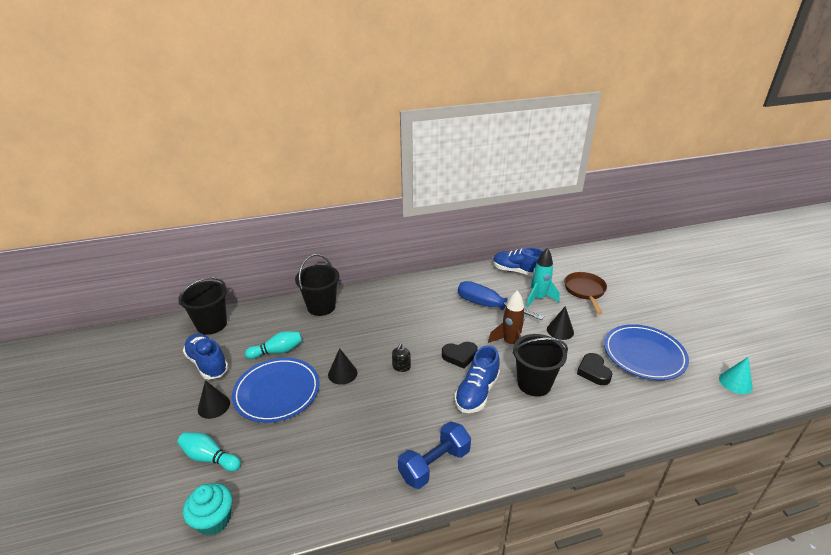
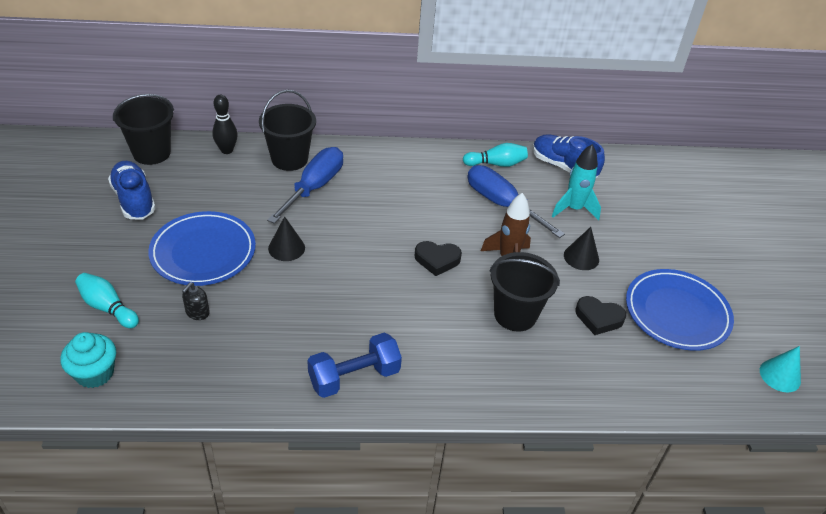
camera: 10 degrees right, 10 degrees up
(214, 406) = (128, 251): black cone -> none
(271, 310) = (227, 150): none -> black bowling pin
(277, 351) = (218, 203): turquoise bowling pin -> turquoise bowling pin (496, 164)
(347, 323) = (314, 187): none -> blue screwdriver
(401, 367) = (359, 256): black soap dispenser -> black soap dispenser (197, 313)
(477, 392) = (439, 308): blue shoe -> none
(585, 291) = (641, 213): brown pan -> none
(593, 371) = (598, 318): black heart -> black heart turned 75 degrees counterclockwise

